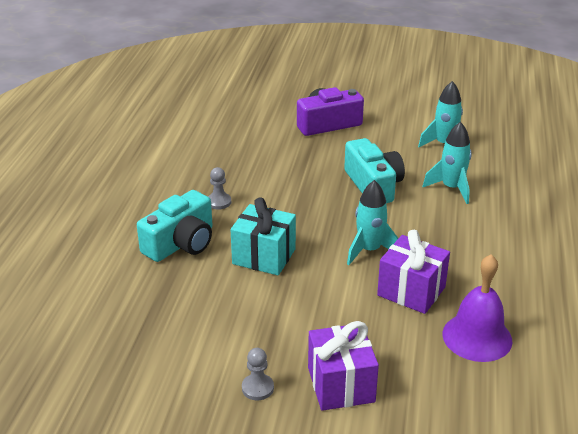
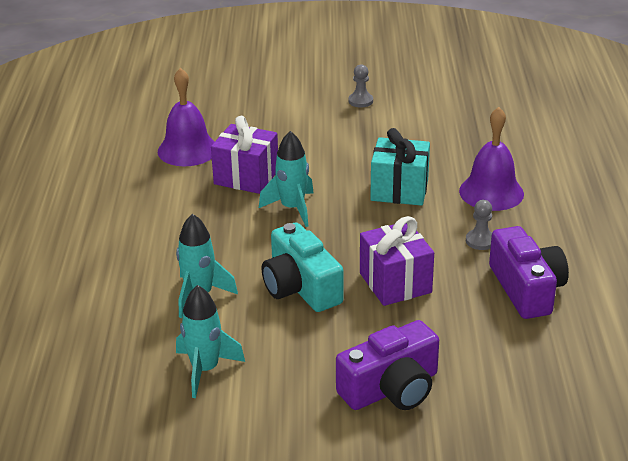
camera: 170 degrees right, 0 degrees up
(181, 243) = (491, 192): turquoise camera -> purple bell
(208, 165) = (526, 289): none -> purple camera
(341, 385) = (298, 109): purple gift -> purple gift (395, 283)

